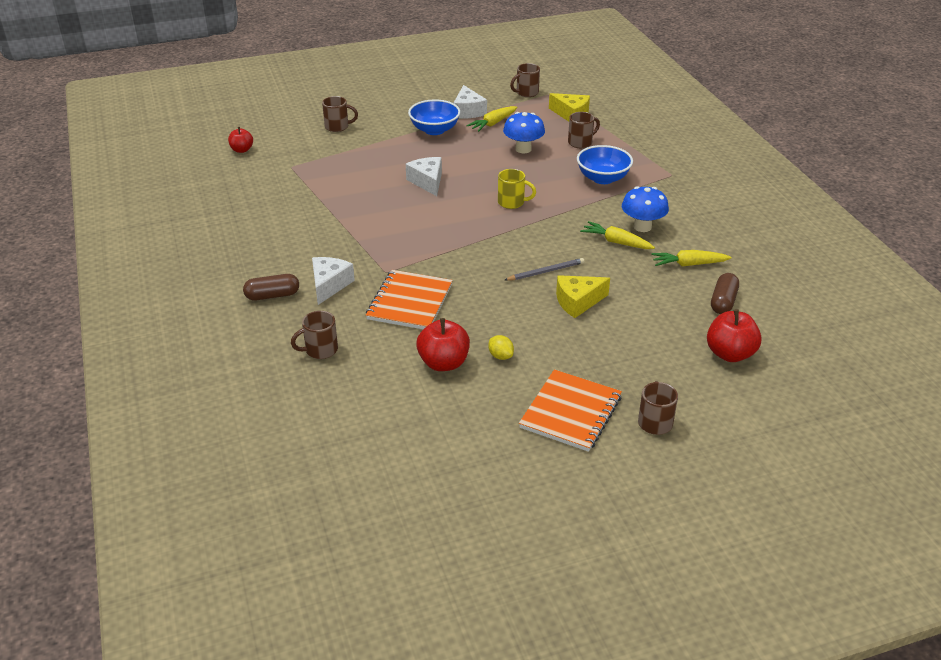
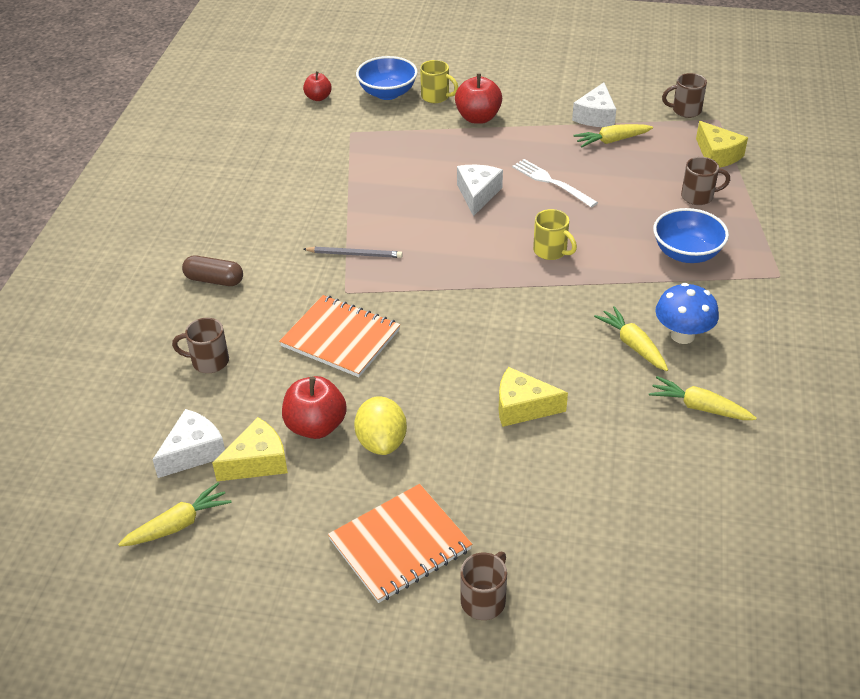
camera: 30 degrees right, 5 degrees up
(329, 285) = (277, 288): white cheese -> white cheese (193, 452)
(337, 127) = (436, 97): brown mug -> yellow mug
(398, 462) = (178, 525): none -> yellow carrot
(410, 302) = (340, 338): orange notebook -> orange notebook turned 75 degrees clockwise
(421, 400) = (257, 462): none -> yellow cheese
(434, 130) = (538, 130): blue bowl -> blue bowl (387, 93)
(473, 160) = (551, 182): none -> white fork
(500, 356) = (381, 442): yellow lemon -> yellow lemon, size x1.79
(523, 149) = (620, 185): blue mushroom -> none
(545, 271) = (517, 354): grey pencil -> grey pencil (354, 254)
(723, 302) = (701, 475): brown capsule -> none
(730, 354) = (650, 549): red apple -> red apple (478, 118)

